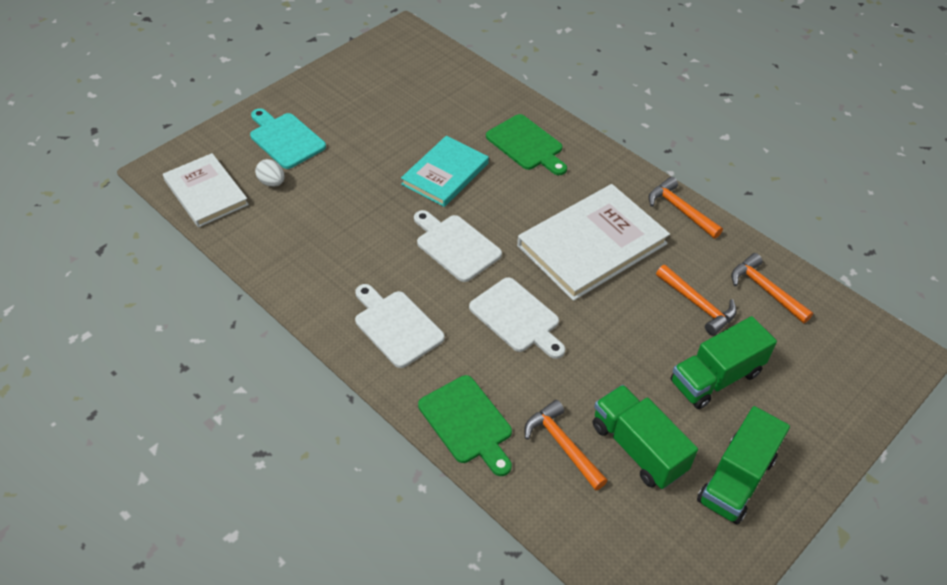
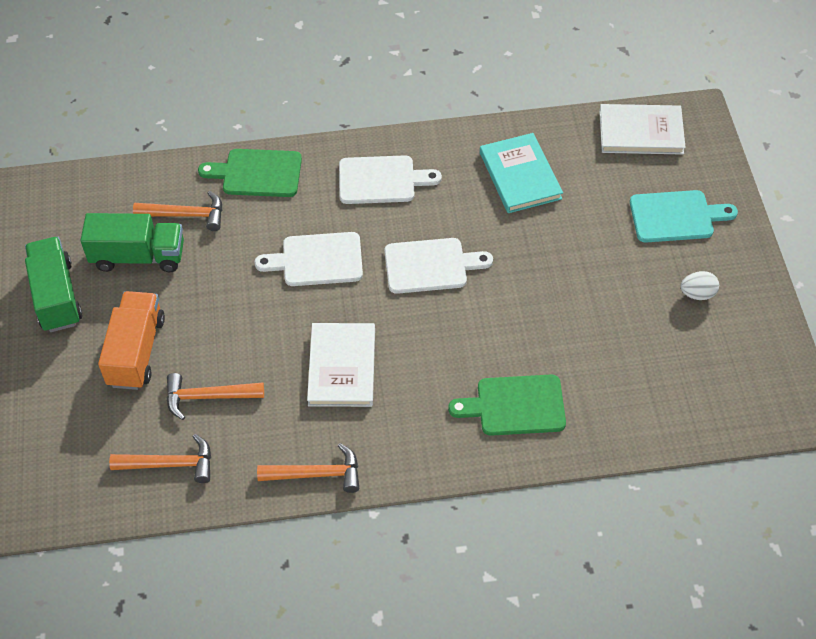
camera: 130 degrees right, 5 degrees up
(272, 182) = (619, 180): white egg -> white egg (697, 294)
(445, 173) = (528, 311): turquoise book -> turquoise book (520, 175)
(592, 245) = (341, 367): white book -> white book, size x0.65
(716, 377) = (136, 351): green truck -> orange truck

